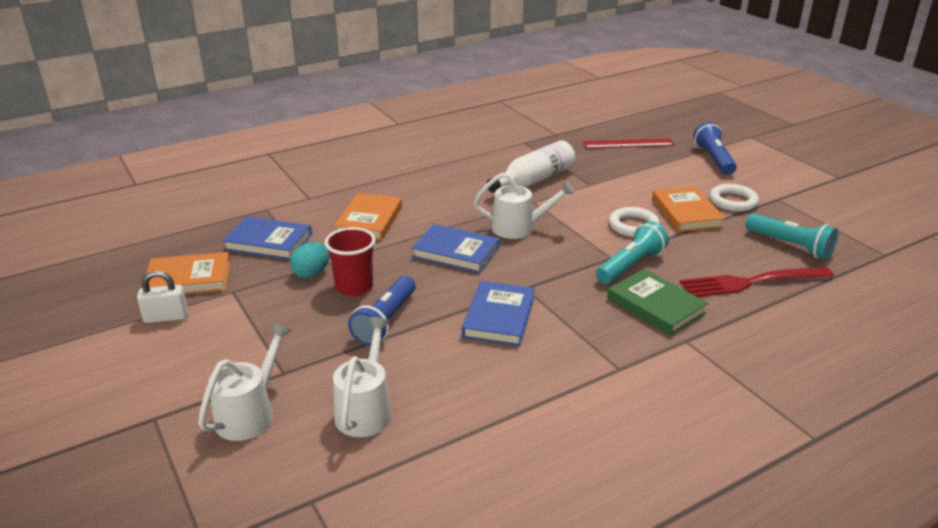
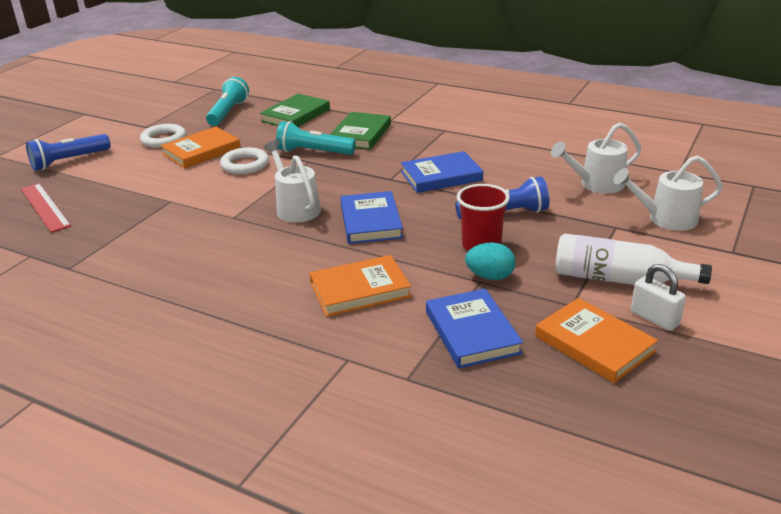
camera: 120 degrees left, 0 degrees up
(534, 180) = (181, 230): white bottle -> white bottle (619, 279)
(751, 282) = (296, 115): red fork -> green book

